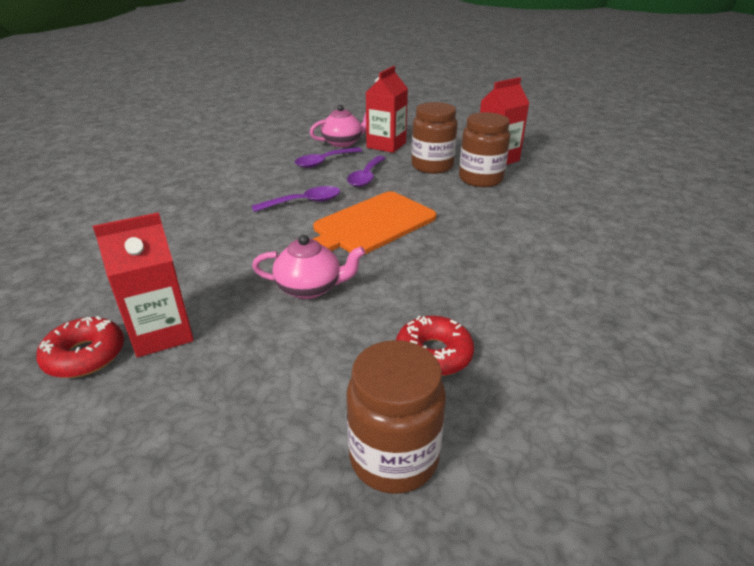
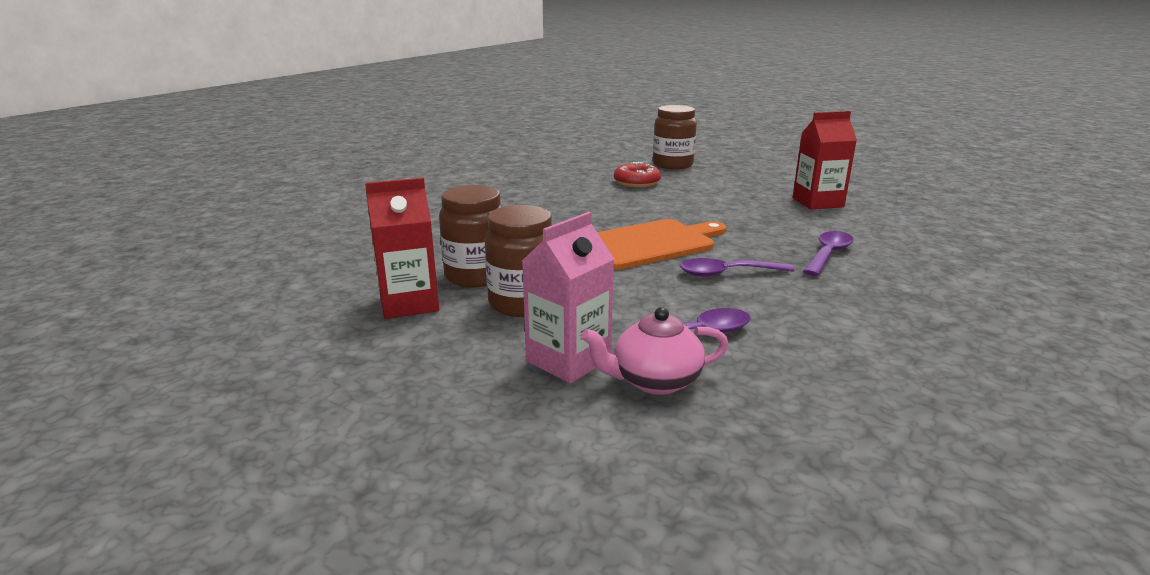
camera: 165 degrees left, 10 degrees down
(85, 356) = (861, 199): red donut -> none
(310, 288) = (714, 211): pink teapot -> none
(366, 177) = (634, 298): purple spoon -> purple spoon (828, 254)
(386, 145) = (568, 360): red carton -> pink carton

